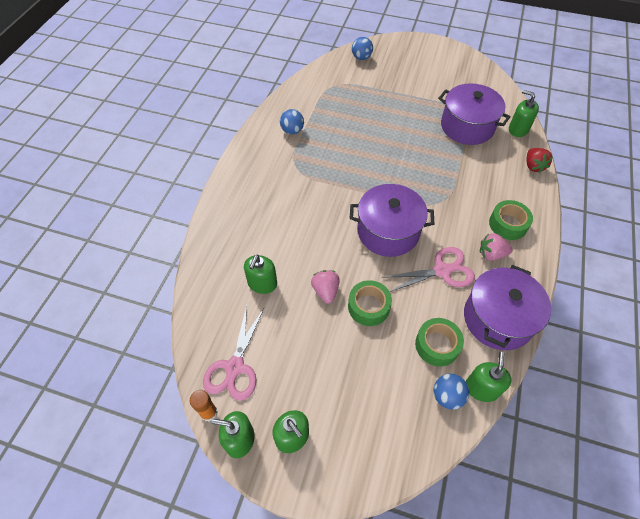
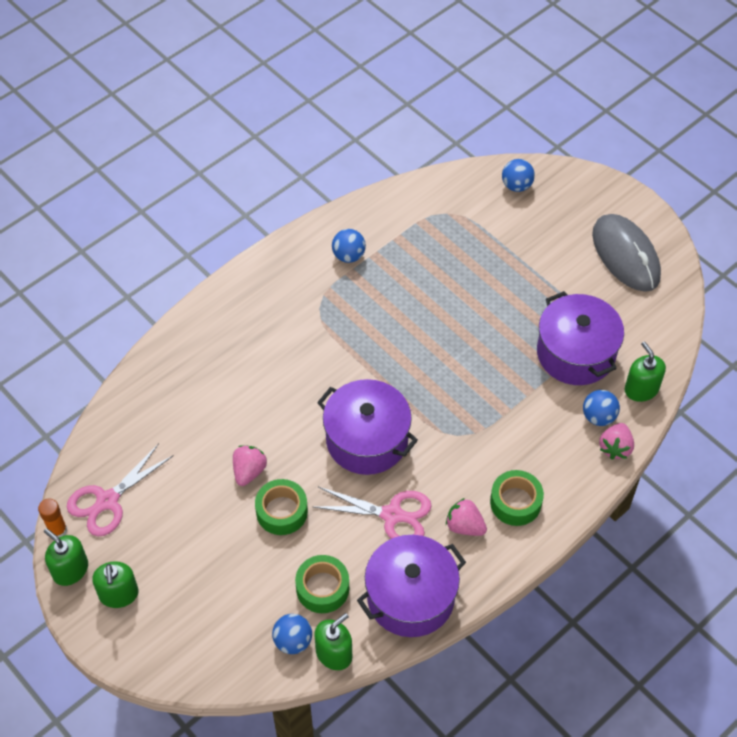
camera: 30 degrees right, 0 degrees up
(262, 283) = (189, 429): green soap dispenser -> none
(449, 68) = (625, 255): none -> grey mouse
(509, 154) = (598, 417): none -> blue ball
(533, 166) = (615, 448): red strawberry -> pink strawberry

